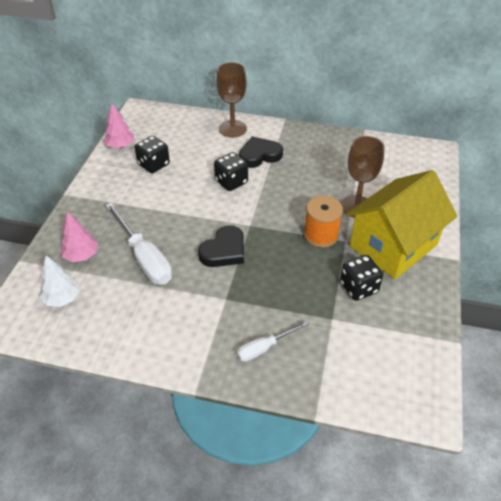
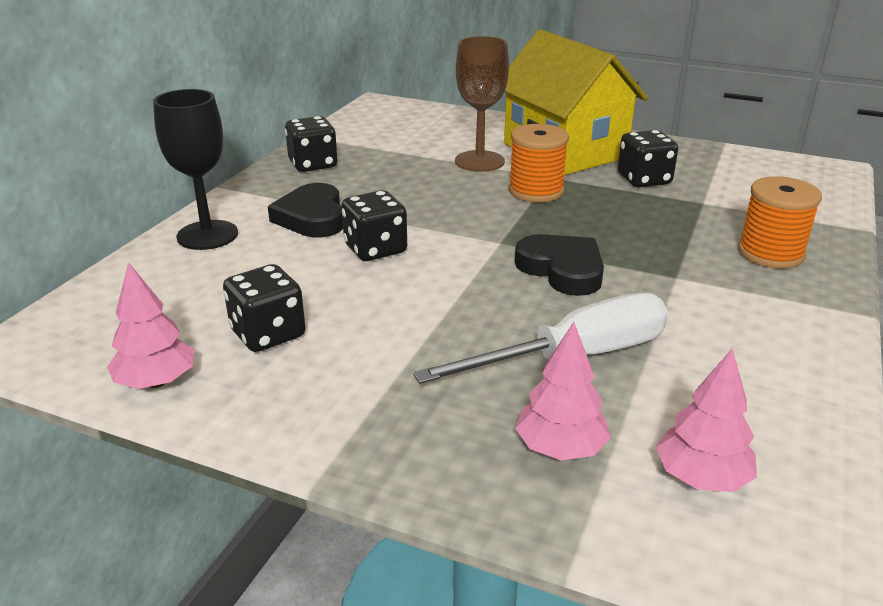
camera: 80 degrees left, 15 degrees down
(62, 298) = (701, 478): white tree -> pink tree
(232, 128) = (207, 235): brown goblet -> black goblet
(264, 348) = (770, 253): white screwdriver -> orange spool
(324, 143) = (313, 164): none -> black dice

